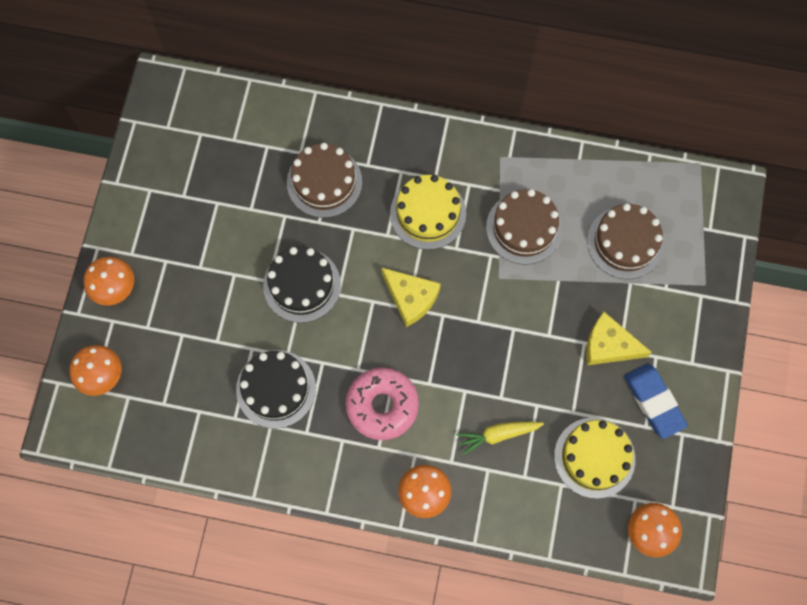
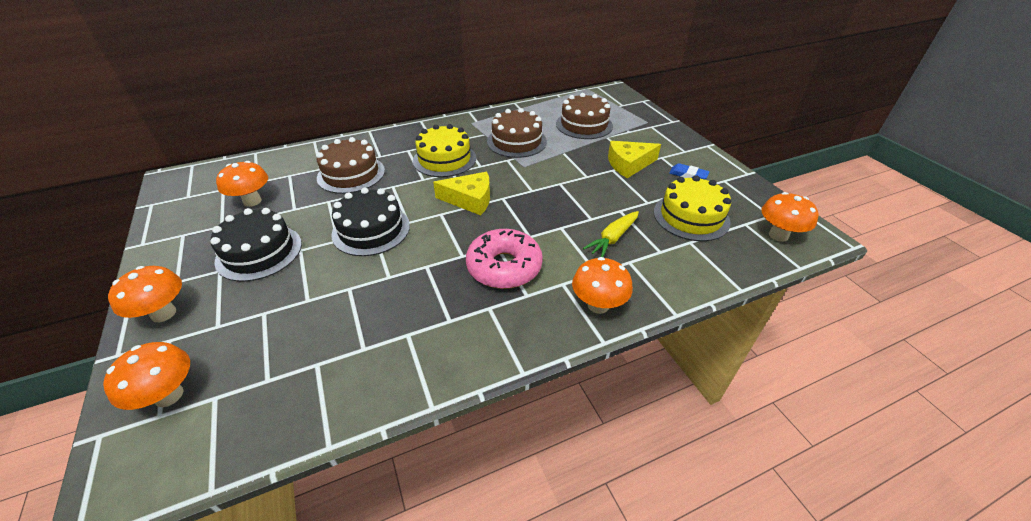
camera: 35 degrees left, 30 degrees down
(219, 173) = (252, 201): none -> orange mushroom
(276, 389) = (394, 304): black cake -> black cake (259, 252)
(654, 402) = (688, 175): blue eraser -> blue eraser, size x0.58

